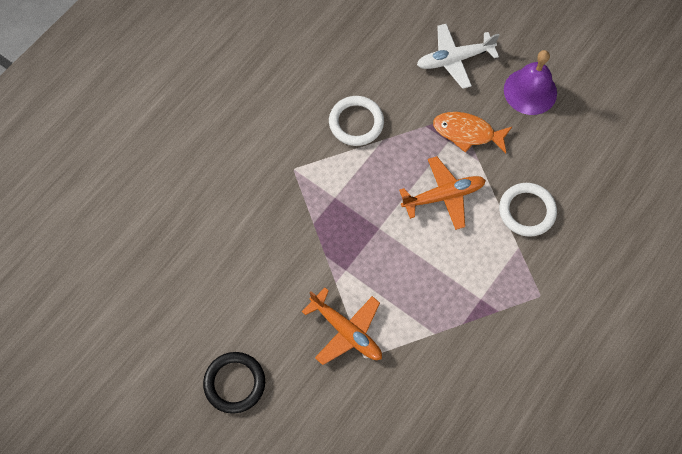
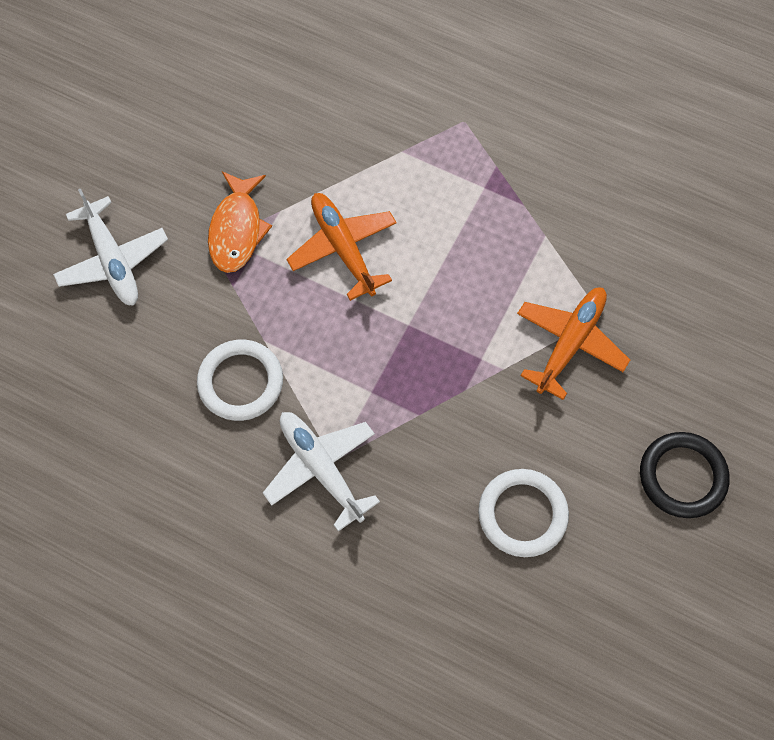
camera: 100 degrees left, 0 degrees up
(289, 160) = (321, 469): none -> white plane
(527, 211) = (347, 146): white ring -> white ring (522, 514)
(530, 91) = (157, 158): purple bell -> none

